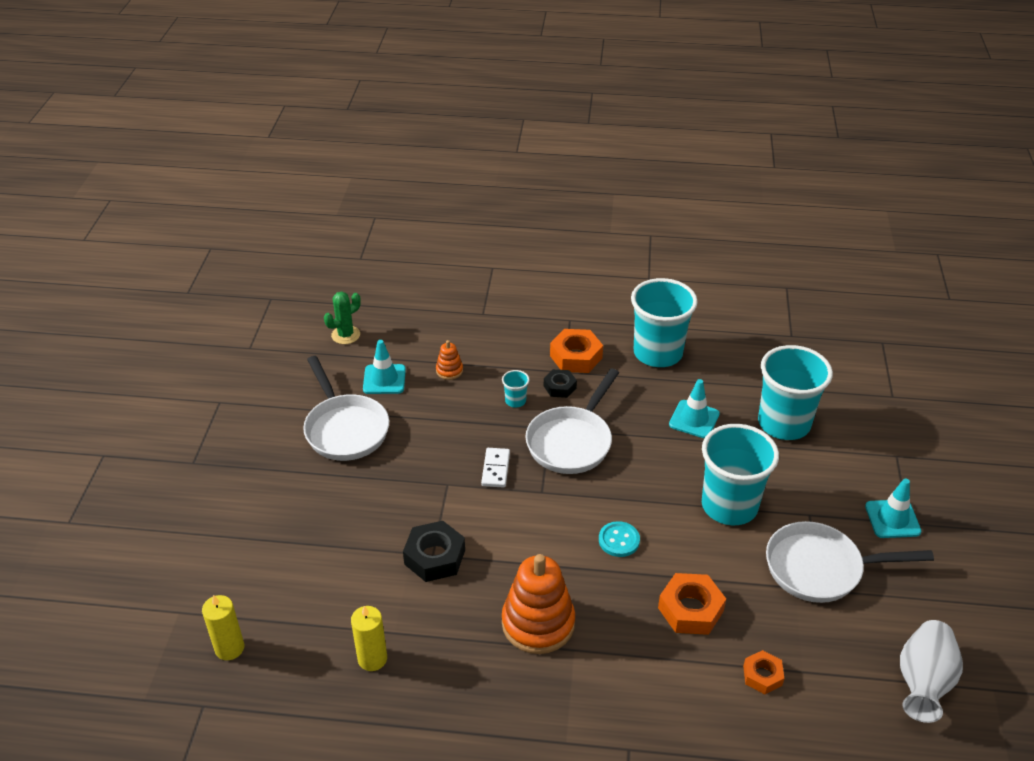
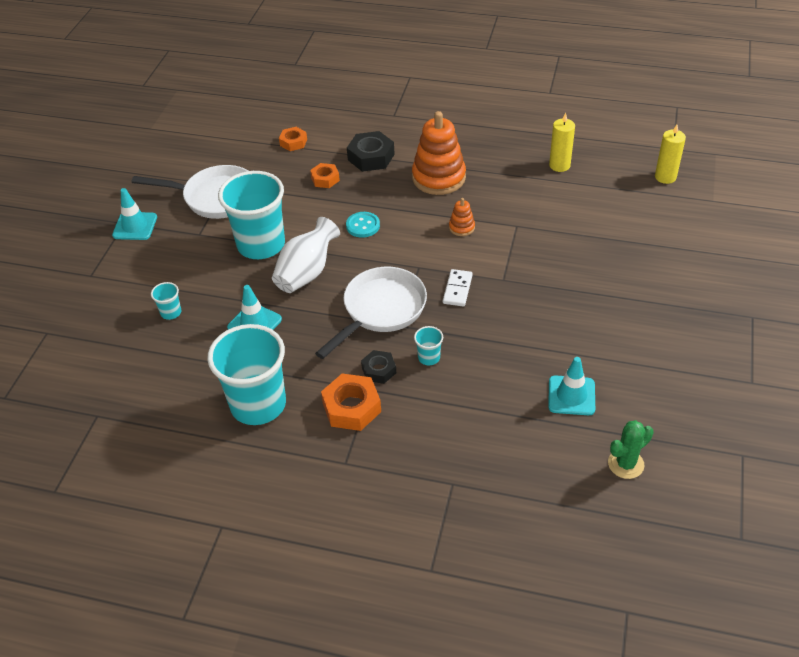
camera: 170 degrees left, 5 degrees up
(345, 429) = (607, 340): white pan -> none
(434, 557) = (515, 224): black nut -> black nut (371, 157)
(449, 370) = (498, 401): orange stacking toy -> orange stacking toy (461, 227)
(690, 609) = (325, 179): orange nut -> orange nut, size x0.61
(784, 423) = (171, 312): turquoise cup -> turquoise cup, size x0.41
(923, 683) = (192, 133): white vase -> white vase (306, 273)

